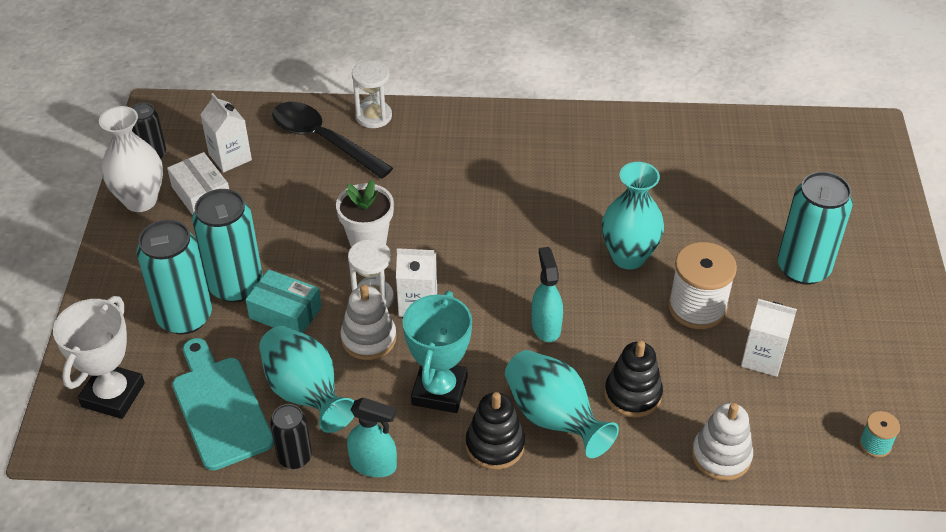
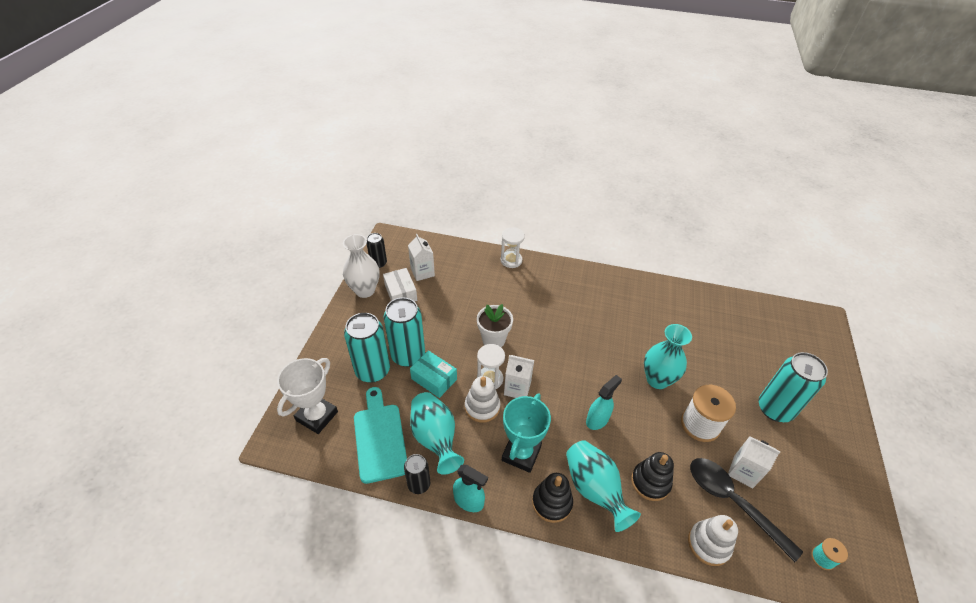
camera: 10 degrees right, 0 degrees up
(323, 140) = (479, 270): black spoon -> black spoon (732, 502)
(546, 326) = (597, 419): turquoise spray bottle -> turquoise spray bottle turned 45 degrees clockwise

